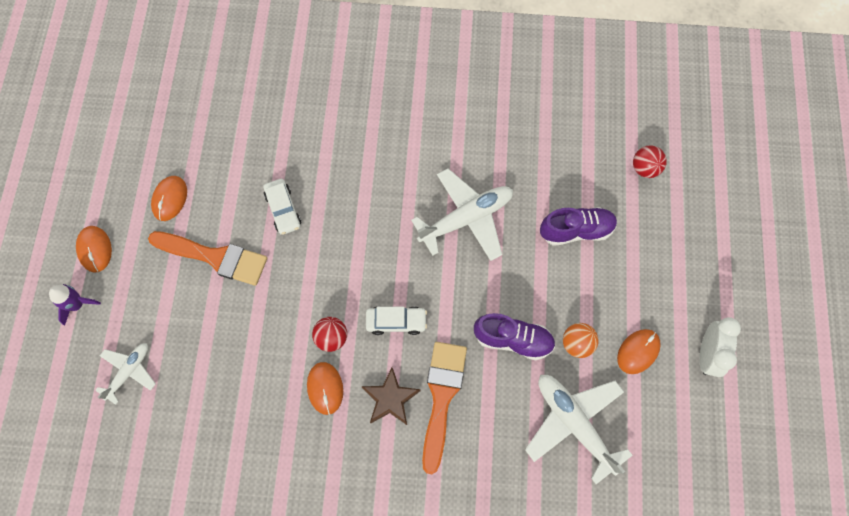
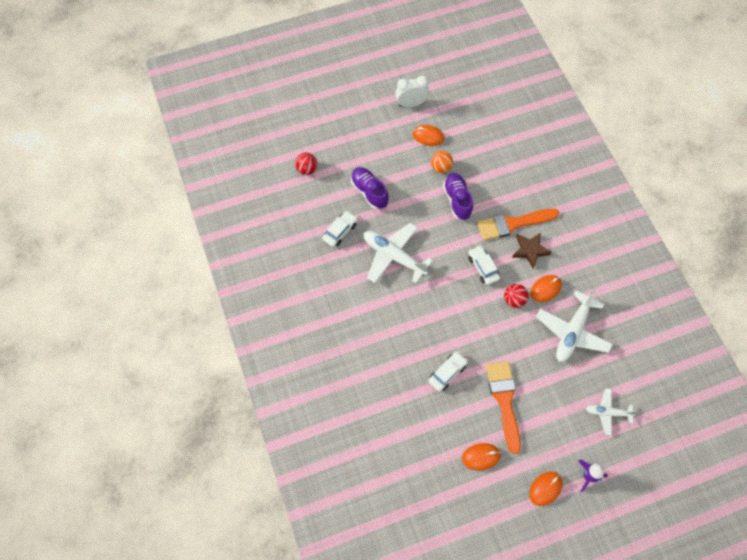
camera: 115 degrees left, 5 degrees down
(532, 171) = (340, 231): none -> white car
(574, 423) = (487, 153): white plane -> white plane (572, 331)

